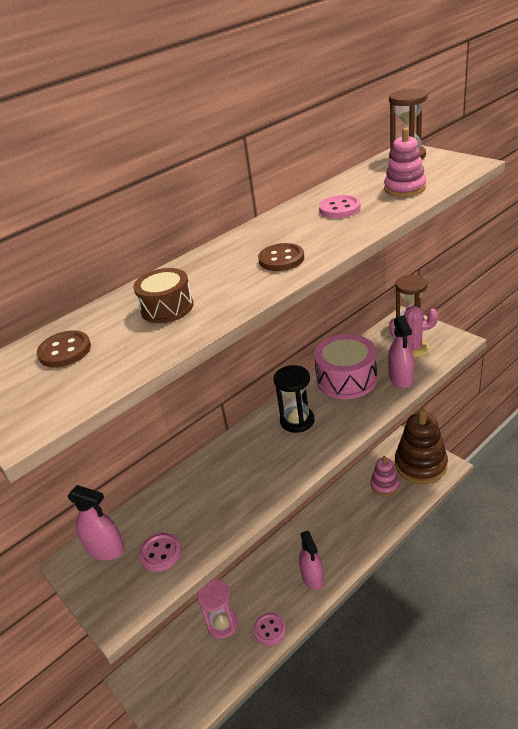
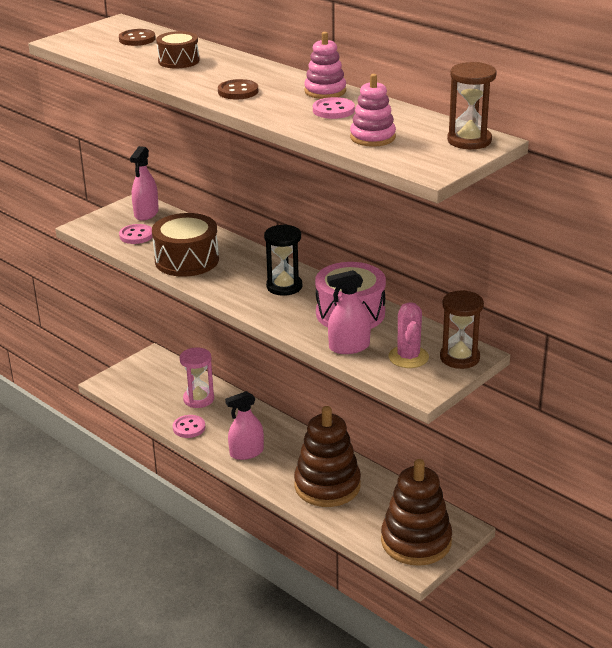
camera: 80 degrees right, 5 degrees down
(232, 498) = (187, 260): none -> brown drum
(359, 517) = (327, 486): none -> brown stacking toy
(384, 485) = (378, 508): pink stacking toy -> pink stacking toy (325, 91)

